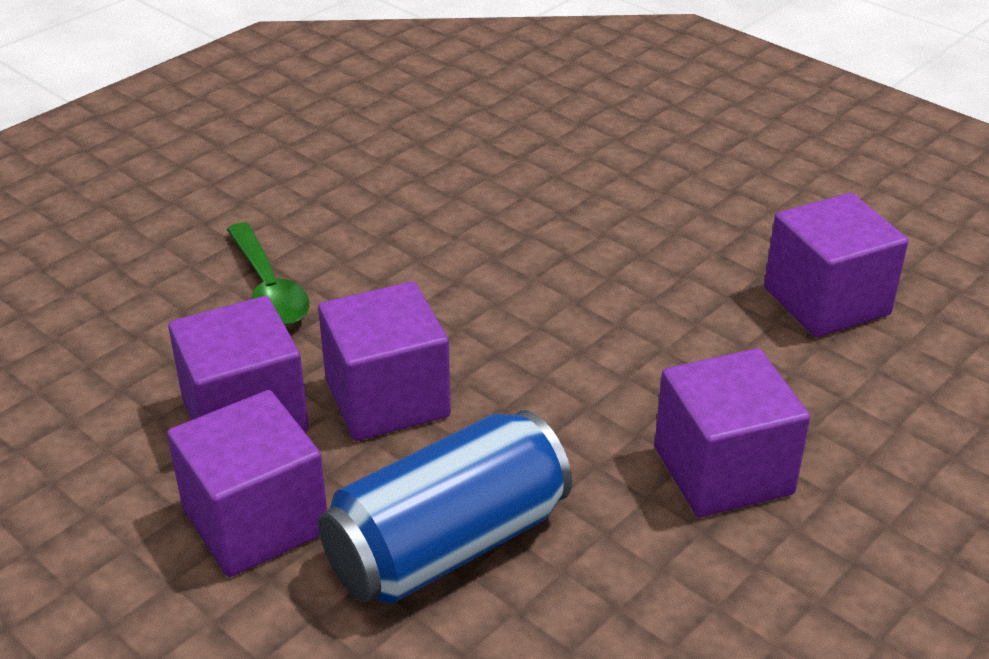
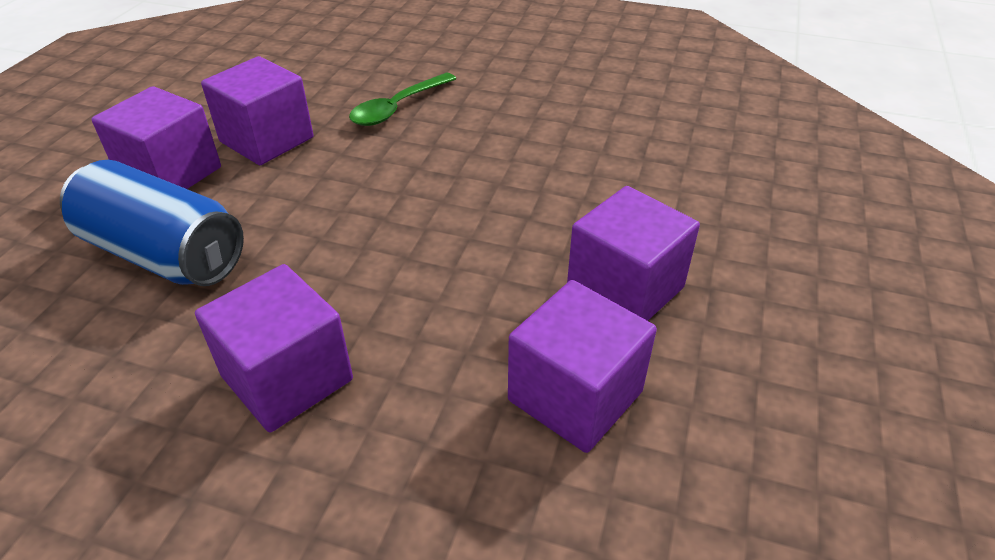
camera: 65 degrees right, 5 degrees up
(387, 398) = (306, 186): purple cube -> purple cube (625, 289)

